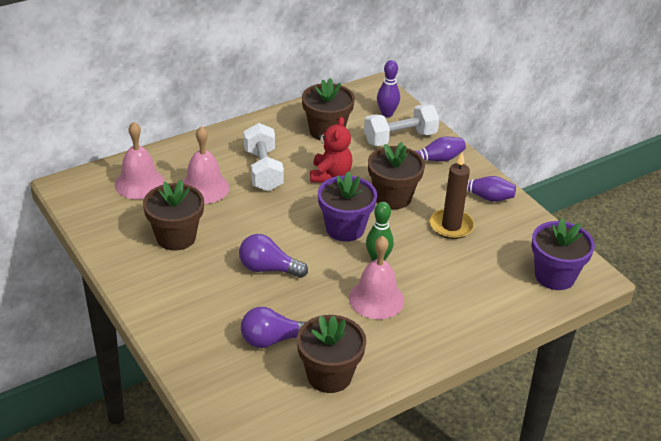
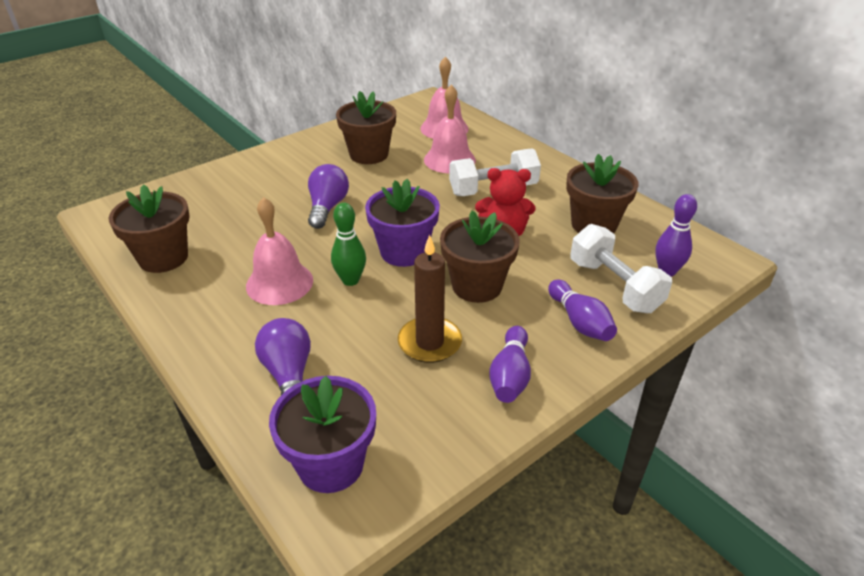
camera: 85 degrees right, 0 degrees up
(272, 340) = (221, 219): purple light bulb -> purple light bulb (288, 374)

